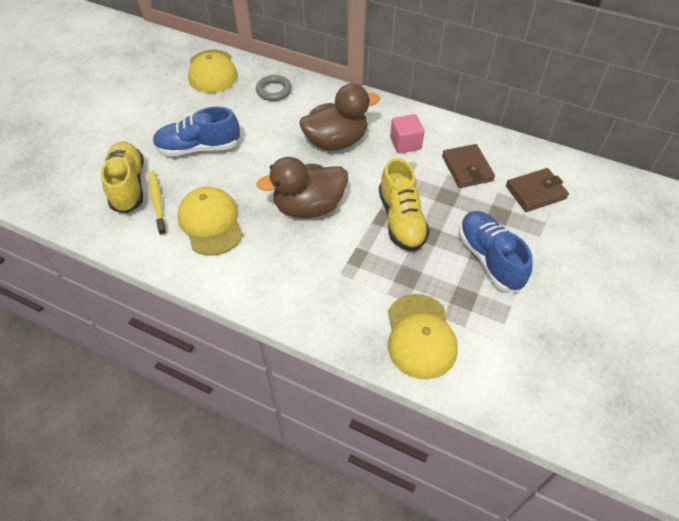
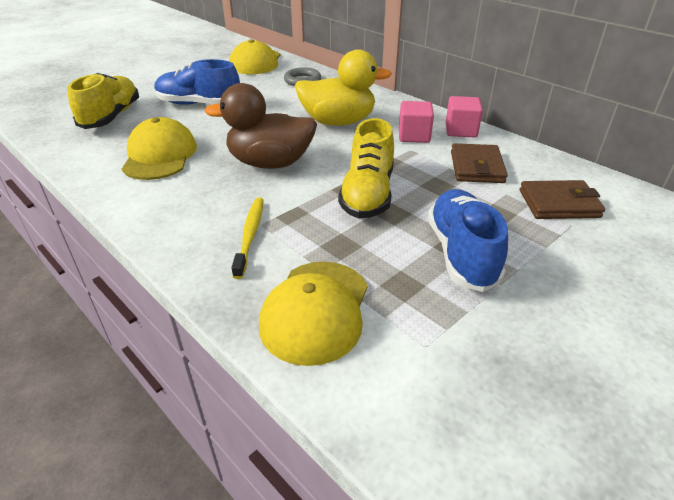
camera: 20 degrees right, 15 degrees down
(157, 201) = (125, 131): yellow toothbrush -> yellow toothbrush (250, 235)
(336, 141) = (338, 122): brown duck -> yellow duck
(439, 127) = (461, 130): none -> pink cube

